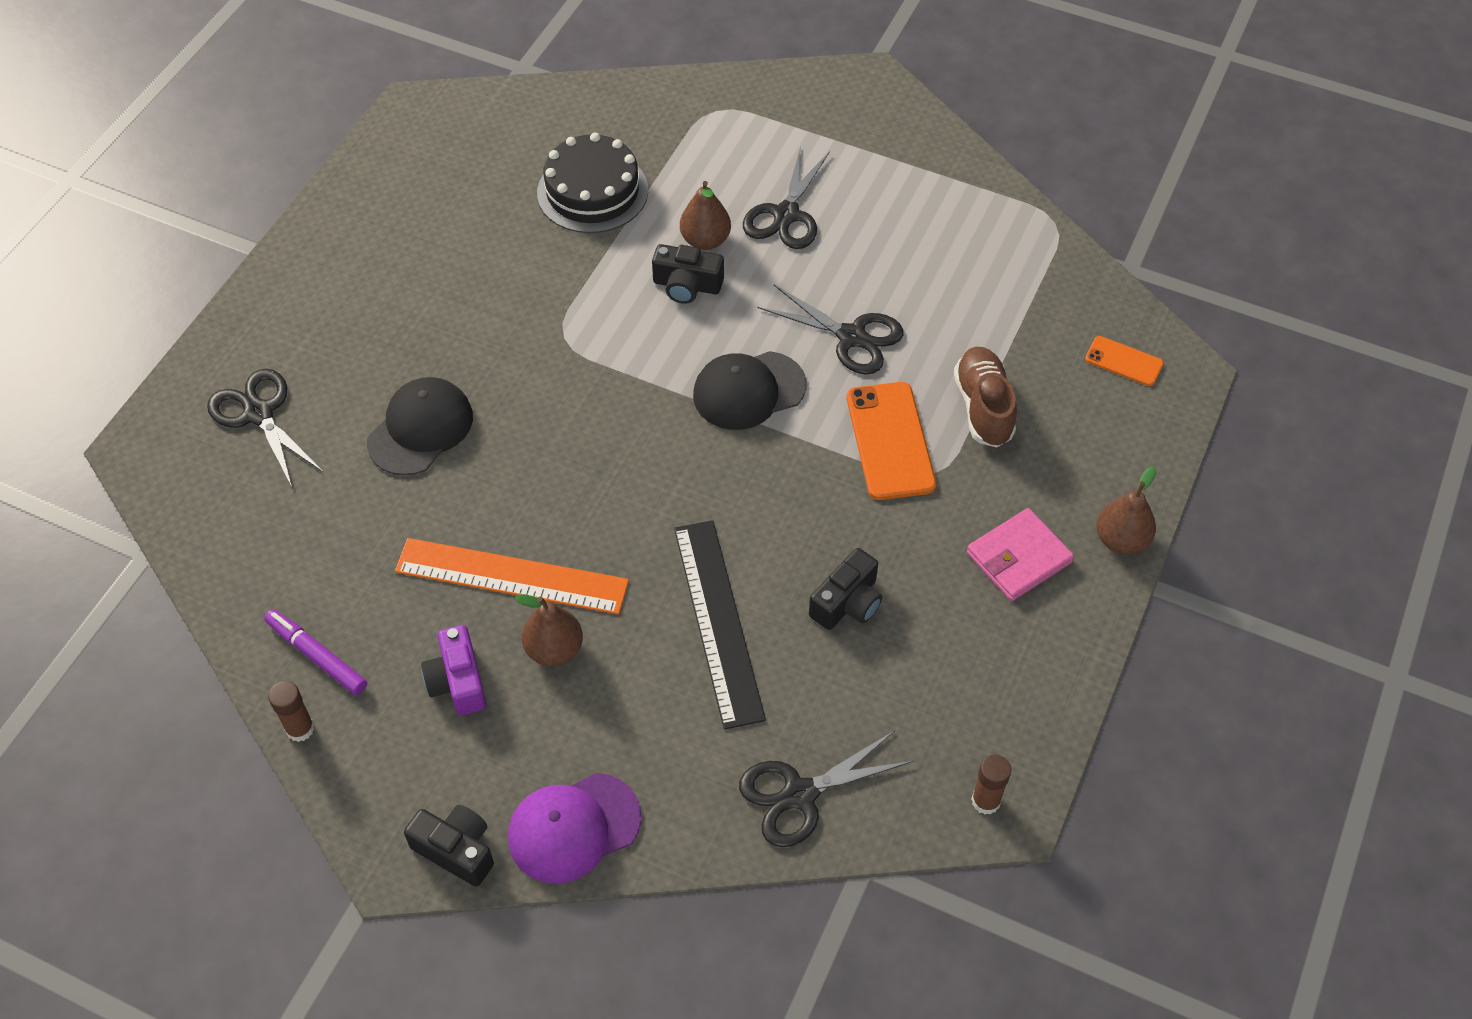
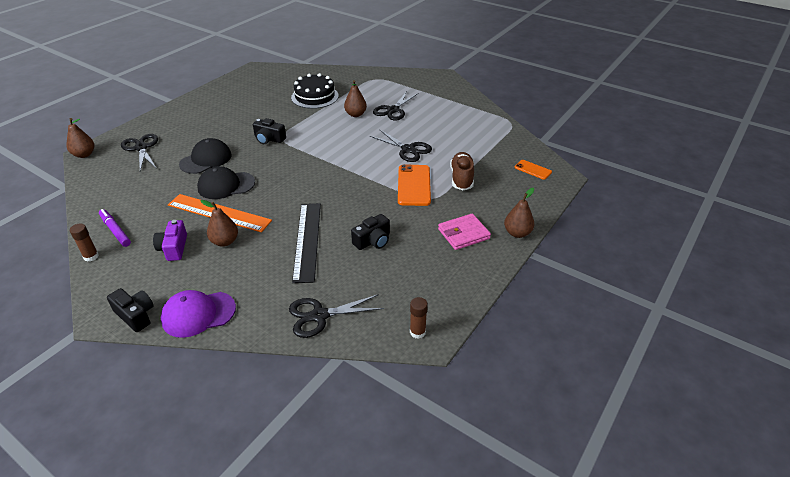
camera: 10 degrees right, 15 degrees down
(138, 452) = (84, 154): none -> brown pear
(687, 285) = (342, 127): black camera -> black camera (269, 139)
(749, 391) = (355, 162): black cap -> black cap (226, 185)

